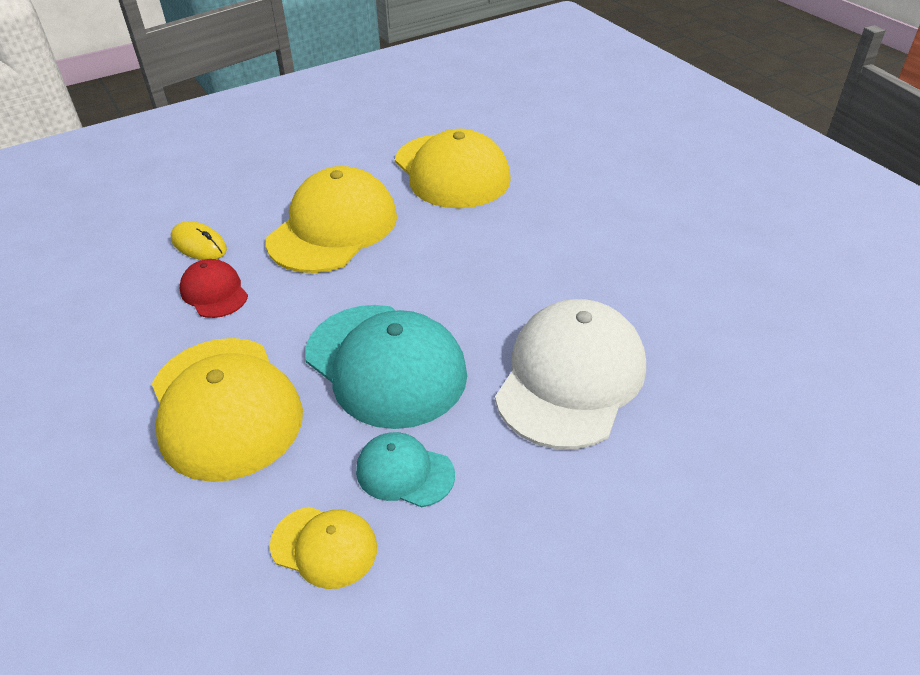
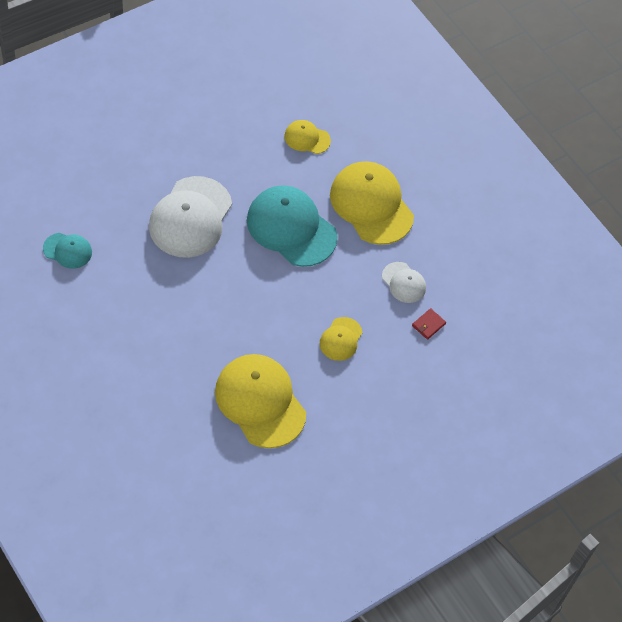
camera: 170 degrees right, 15 degrees up
(199, 245) = (428, 325): yellow mouse -> red wallet
(214, 292) = (403, 282): red cap -> white cap
(333, 228) = (341, 339): yellow cap -> yellow cap, size x0.50
(404, 472) = (275, 169): turquoise cap -> turquoise cap (67, 250)

